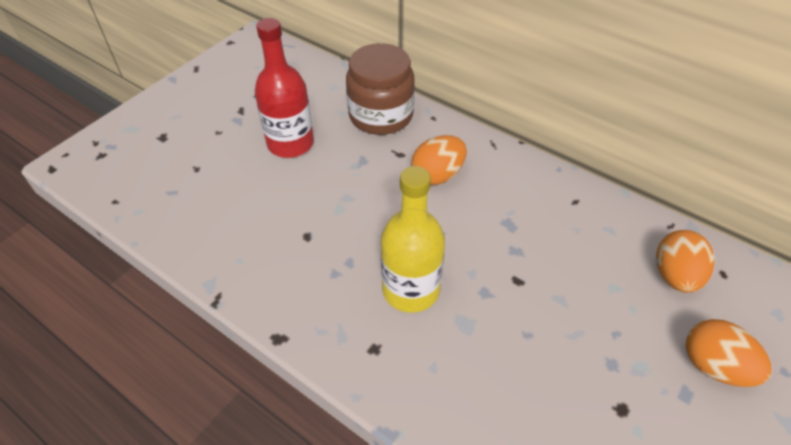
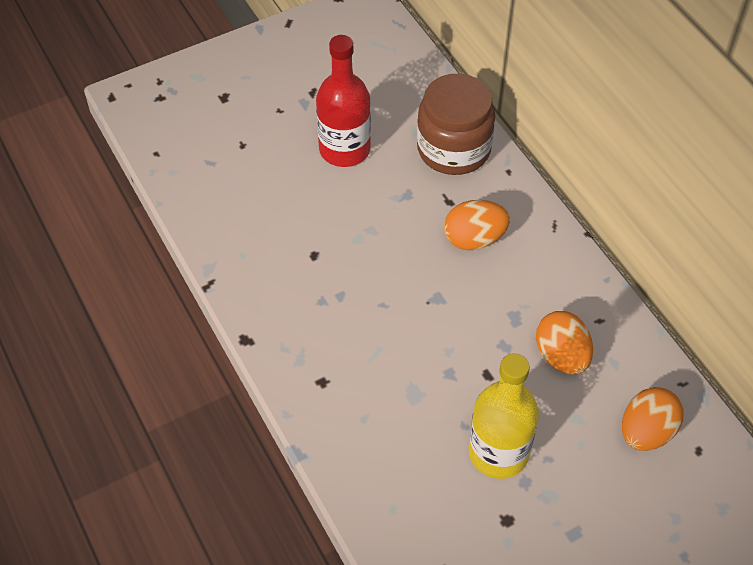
camera: 25 degrees right, 5 degrees up
(411, 290) = (382, 343): yellow bottle -> yellow bottle (498, 453)
(714, 366) = (619, 523): orange egg -> orange egg (561, 356)

